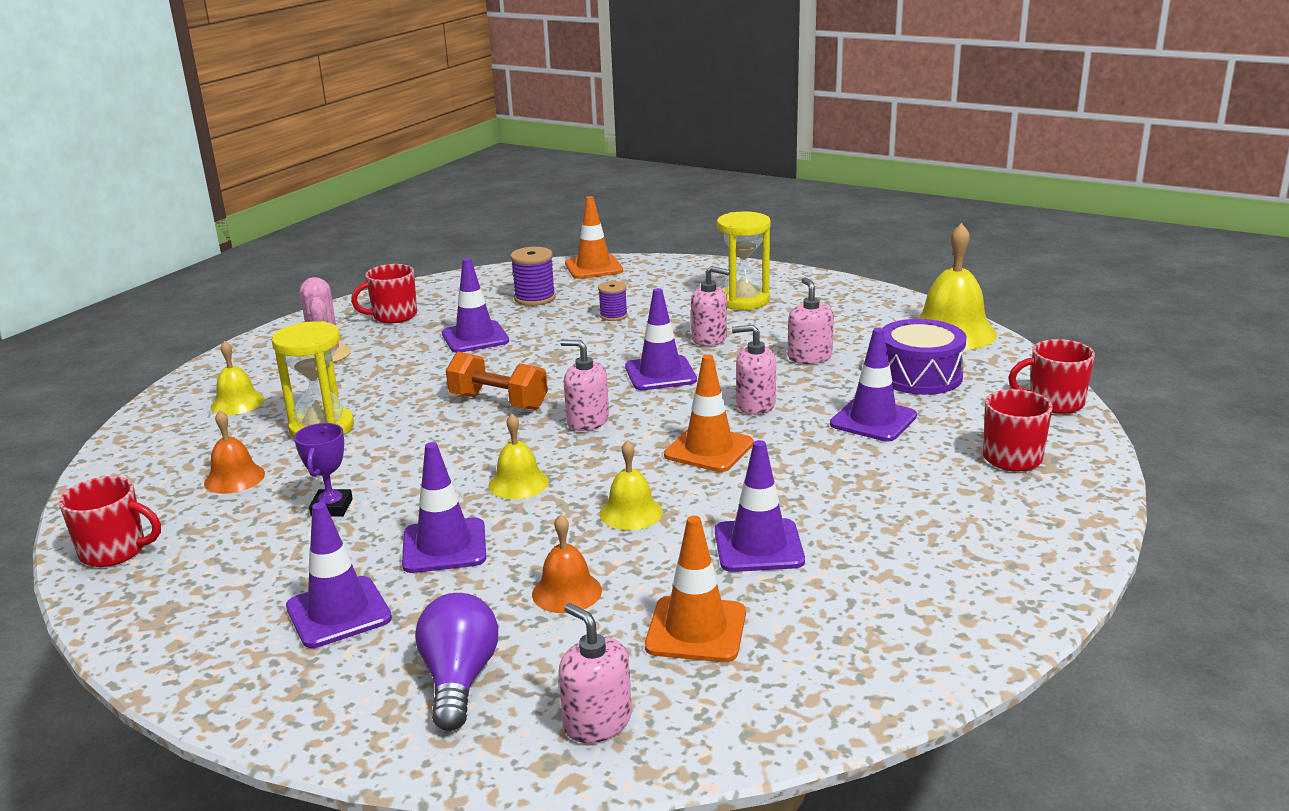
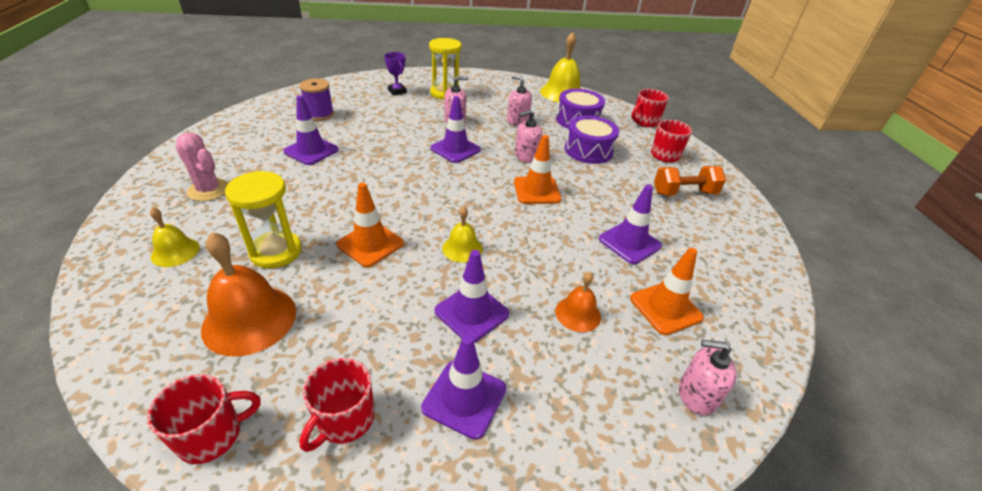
camera: 40 degrees left, 15 degrees up
(234, 478) = (249, 319): orange bell -> orange bell, size x1.80
(331, 507) = (359, 314): purple trophy -> purple trophy (397, 91)
(393, 316) = (230, 147): red mug -> red mug (344, 420)
(459, 679) = (597, 409): purple light bulb -> none
(498, 402) = (382, 194): orange dumbbell -> orange dumbbell (684, 193)
(587, 421) = (451, 191): pink soap dispenser -> none
(593, 267) = (334, 86): orange traffic cone -> orange traffic cone (370, 244)
(613, 316) = (384, 117): purple spool -> none
(631, 512) = (546, 245): yellow bell -> none
(873, 420) = (588, 150): purple traffic cone -> purple drum

